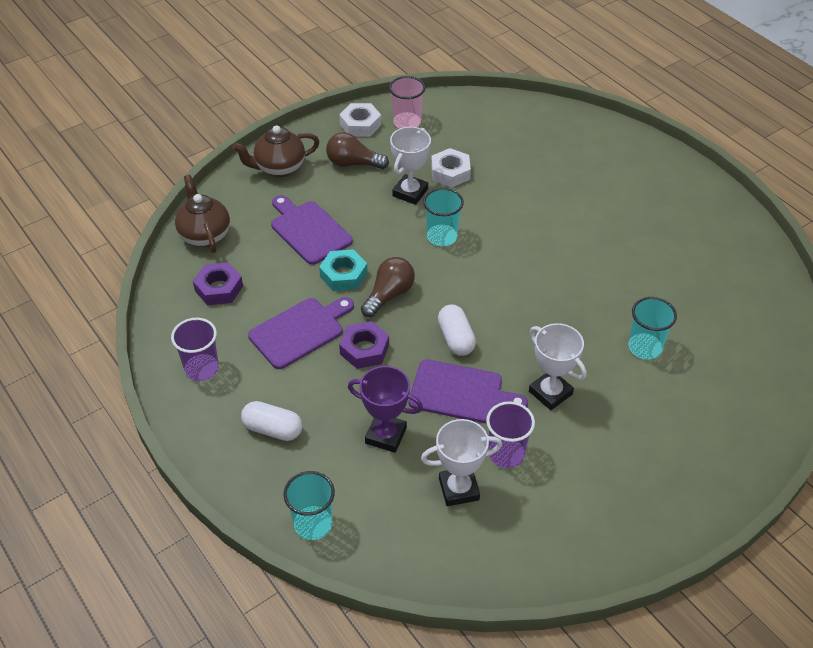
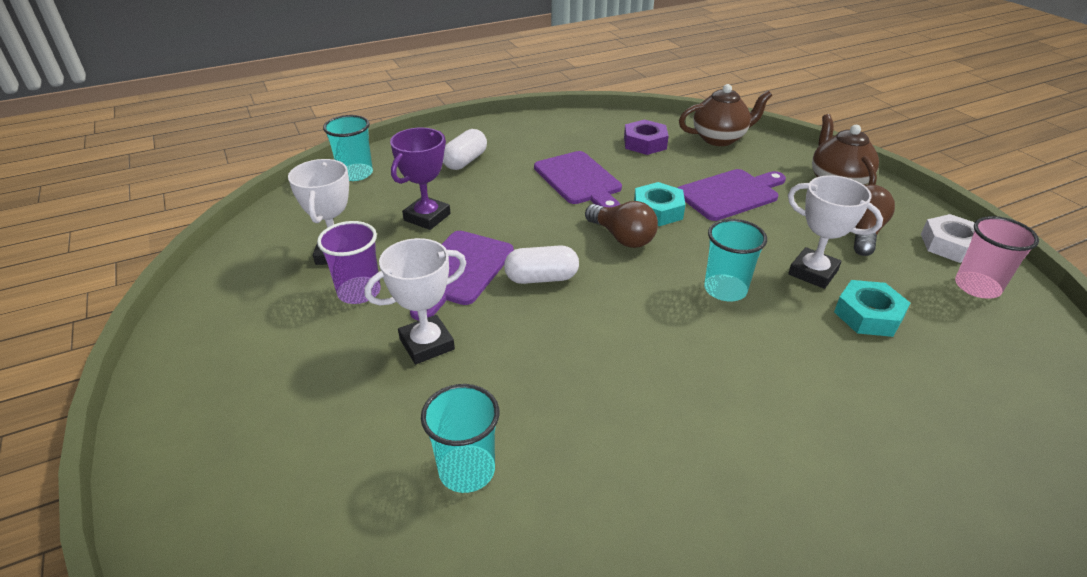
camera: 100 degrees right, 10 degrees down
(202, 369) = (547, 133): purple cup -> none
(364, 349) = (544, 214): purple nut -> none
(450, 172) = (868, 315): white nut -> turquoise nut

